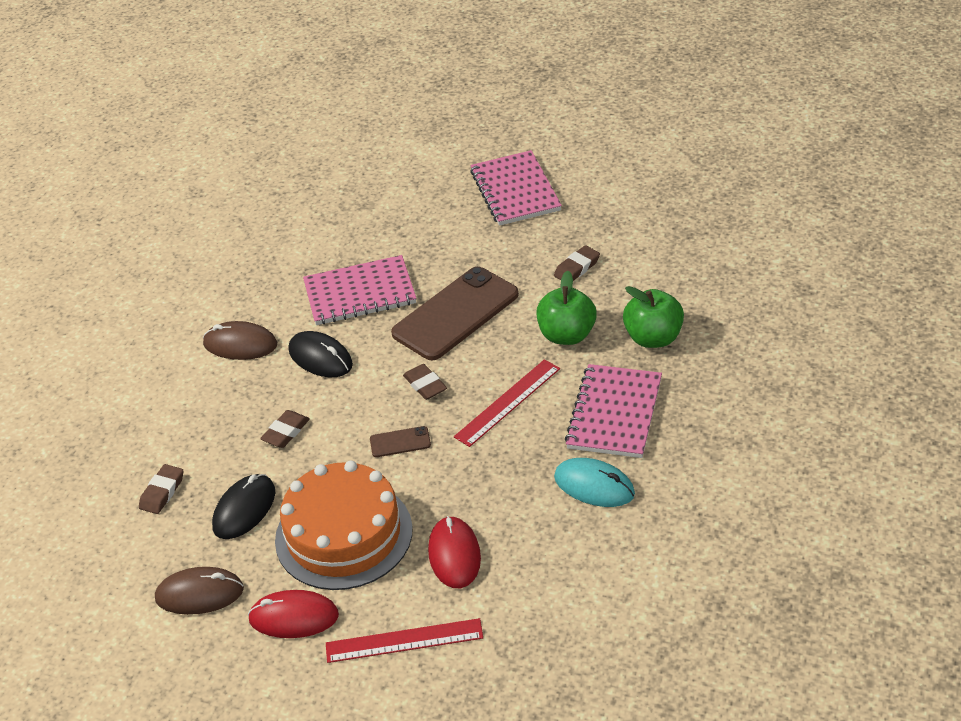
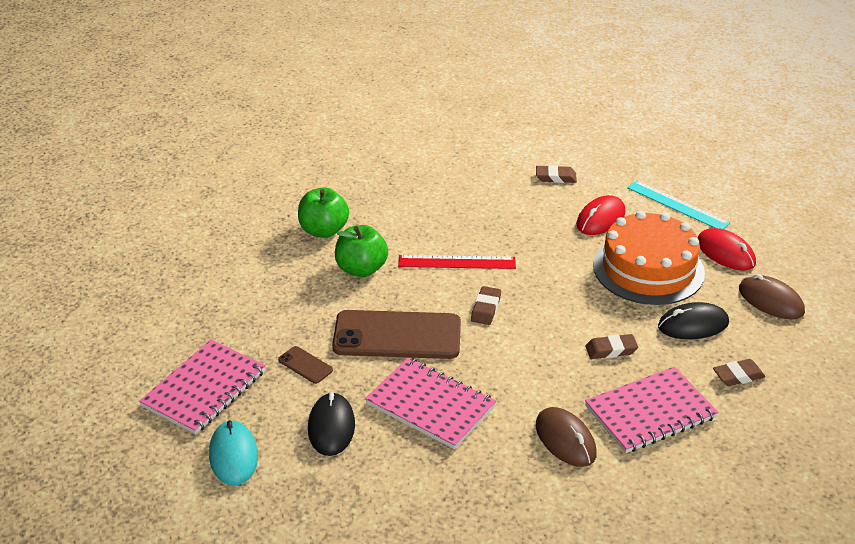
camera: 135 degrees left, 5 degrees down
(320, 357) = (523, 381): black mouse -> black mouse (331, 427)
(400, 442) = (549, 289): brown phone -> brown phone (305, 365)
(404, 641) = (677, 205): red ruler -> turquoise ruler
(577, 268) = (280, 301): brown eraser -> brown eraser (555, 177)
(594, 486) = (483, 195): turquoise mouse -> turquoise mouse (233, 455)
(614, 413) = (414, 214): pink notebook -> pink notebook (650, 412)

